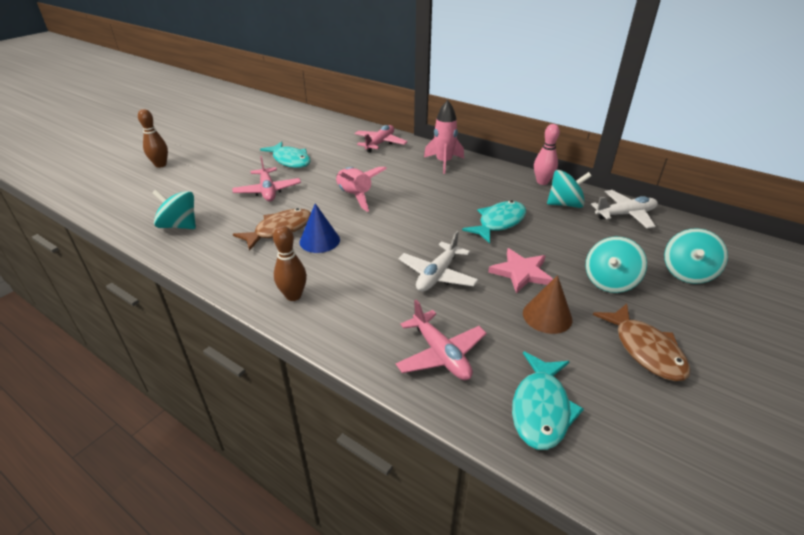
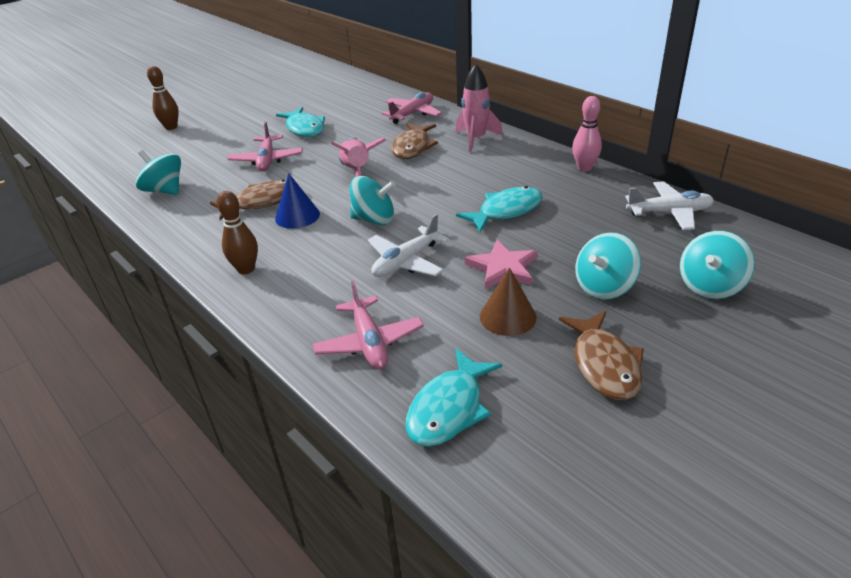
camera: 15 degrees right, 0 degrees up
(394, 172) = (412, 147): none -> brown fish
(565, 204) = (598, 195): turquoise spinning top -> turquoise spinning top (374, 219)

